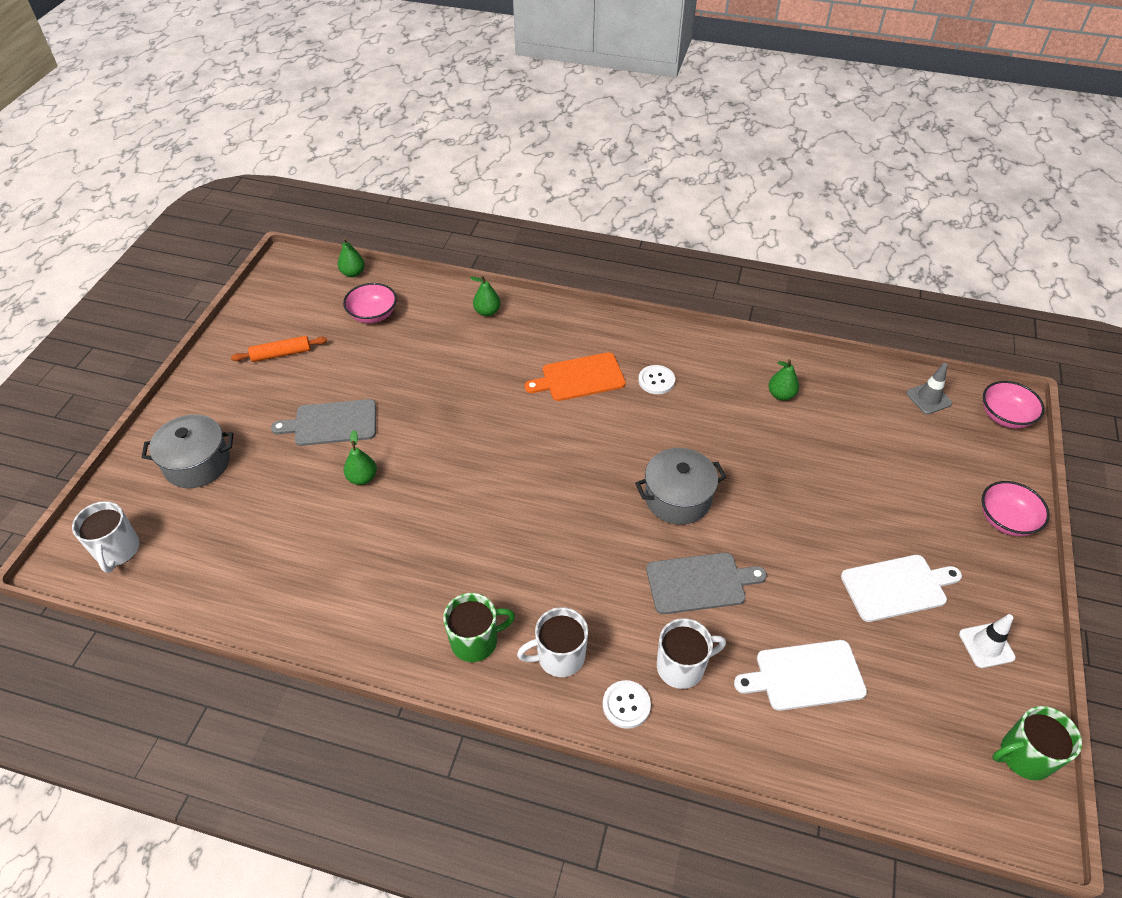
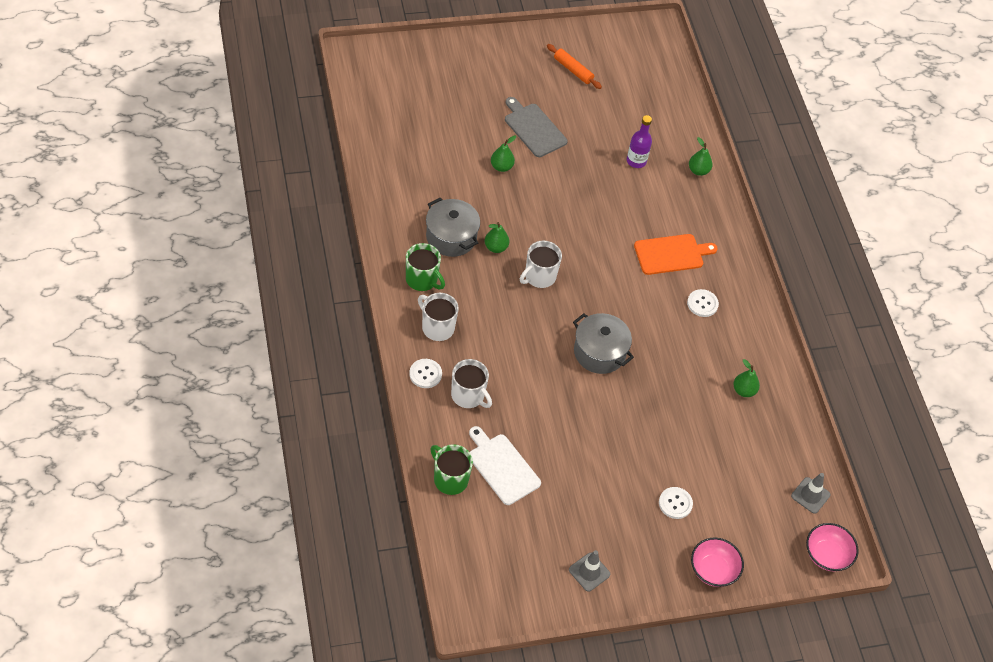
camera: 55 degrees right, 5 degrees up
(117, 551) = (374, 73): white mug -> white mug (539, 276)
(197, 463) = (457, 76): grey pot -> grey pot (451, 237)
(353, 273) = (678, 71): green pear -> green pear (496, 247)
(373, 315) = (646, 103): pink bowl -> none
(441, 354) = (636, 161): none -> purple bottle
(579, 378) = (671, 254): orange cutting board -> orange cutting board turned 120 degrees clockwise
(700, 583) = (537, 387): grey cutting board -> none
(897, 587) = (606, 507): white cutting board -> none
(909, 516) = (675, 503): none -> white button
(986, 645) = (589, 572): white traffic cone -> grey traffic cone
(1024, 756) = (515, 606): green mug -> green mug (450, 479)

